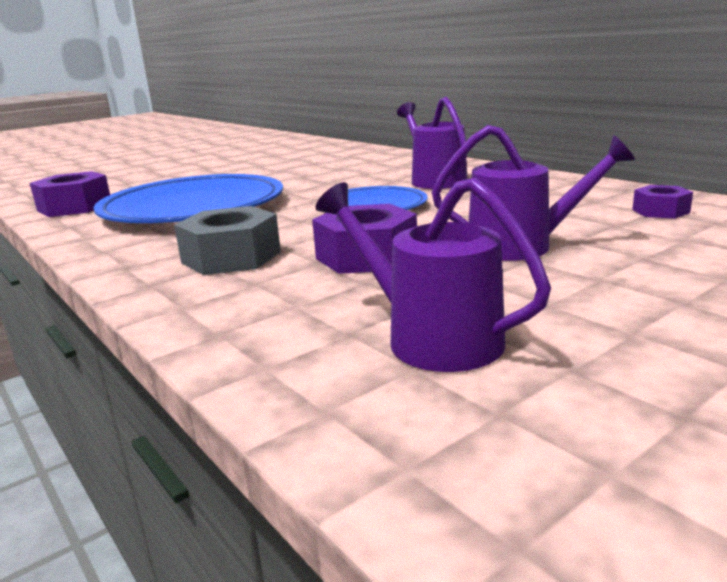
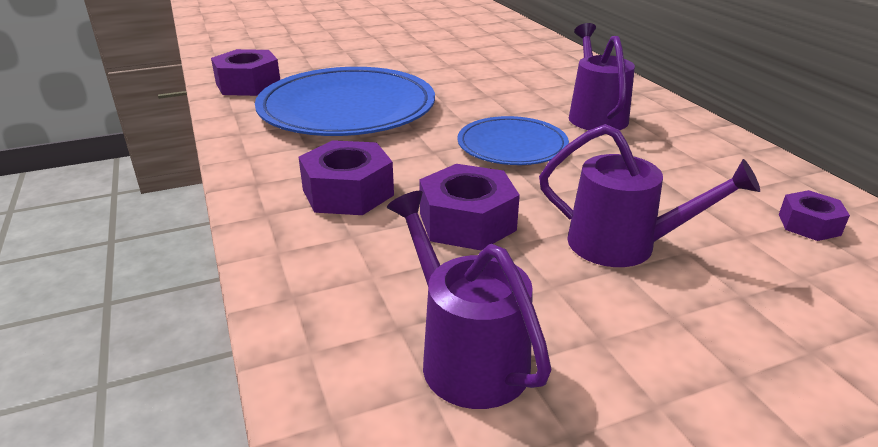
camera: 15 degrees right, 10 degrees up
(231, 257) = (348, 192): grey nut -> purple nut

